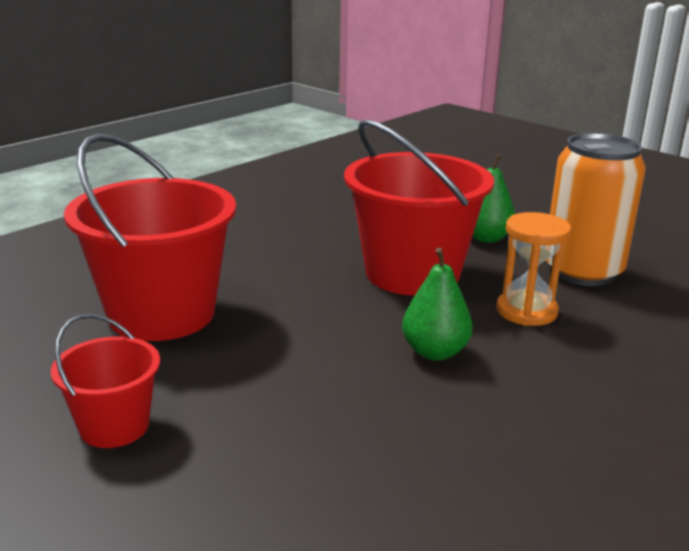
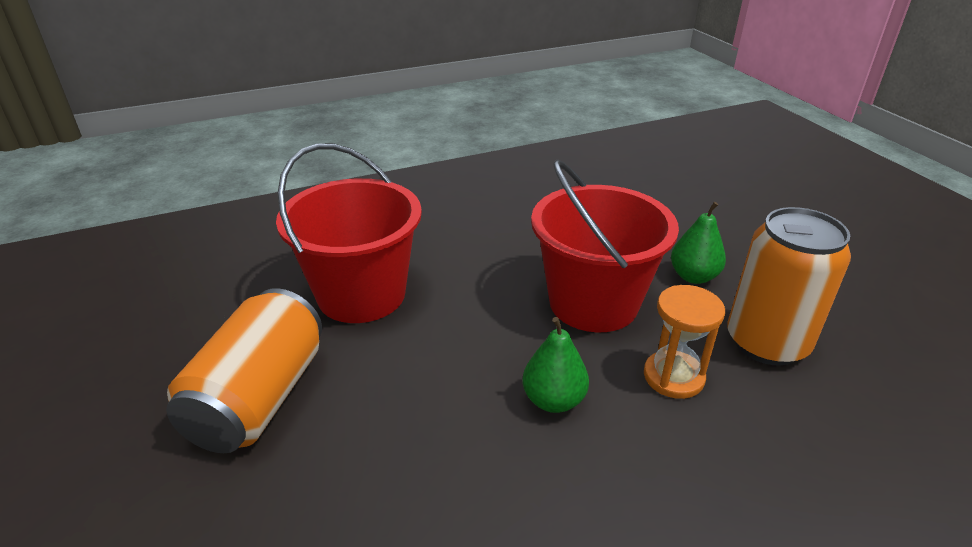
camera: 25 degrees right, 10 degrees up
(114, 426) = (259, 398): red bucket -> orange can

